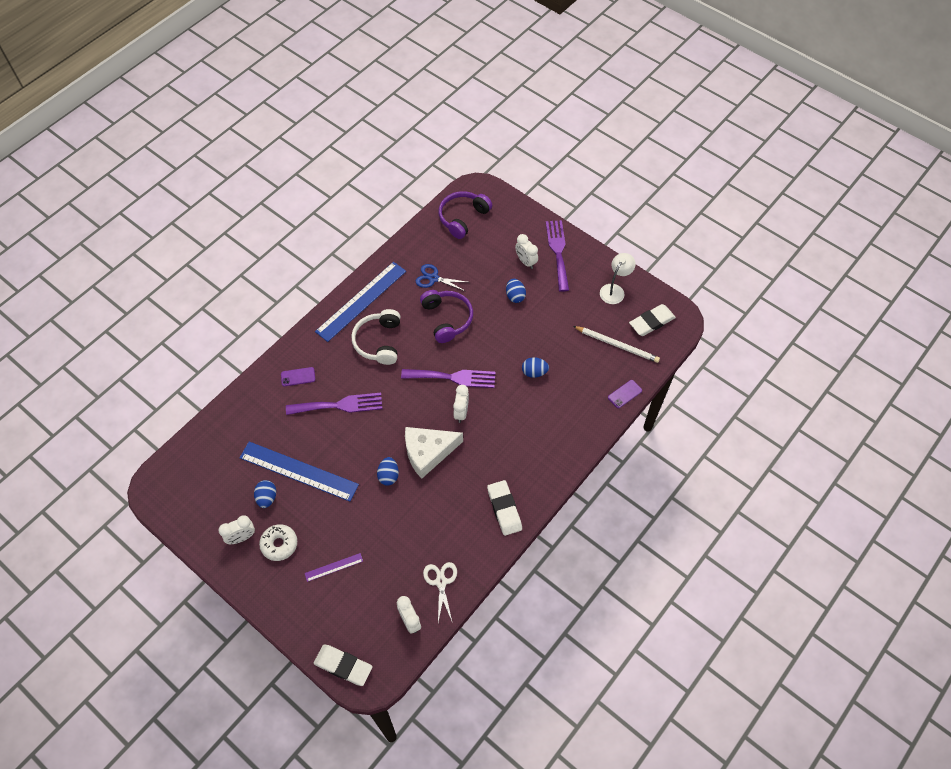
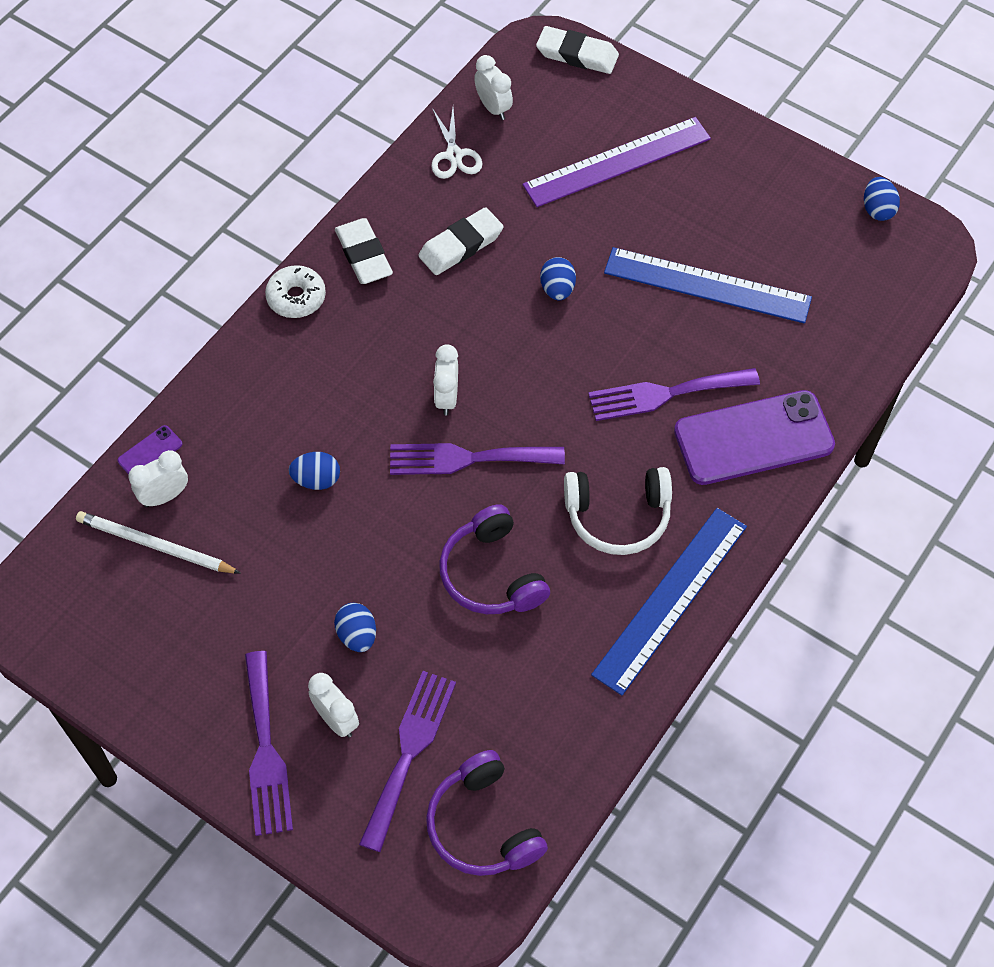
camera: 175 degrees right, 0 degrees up
(241, 537) = (768, 189): white clock -> white clock (165, 496)
(267, 498) = (746, 244): blue egg -> blue egg (877, 209)
(279, 544) = (707, 184): white donut -> white donut (296, 297)
(298, 377) = (753, 438): purple phone -> purple phone, size x2.43
(334, 567) = (617, 162): purple ruler -> purple ruler, size x2.23
(379, 342) = (618, 516): white headphones -> white headphones turned 90 degrees clockwise
(428, 452) = (497, 329): white cheese -> none
(433, 278) = (530, 663): blue scissors -> none
(463, 218) = (483, 825): purple headphones -> purple headphones turned 120 degrees clockwise
(493, 247) = (409, 751): none -> purple fork
(614, 290) = (149, 666): white lamp -> none
(651, 322) = (81, 599): white eraser -> white eraser (461, 245)

